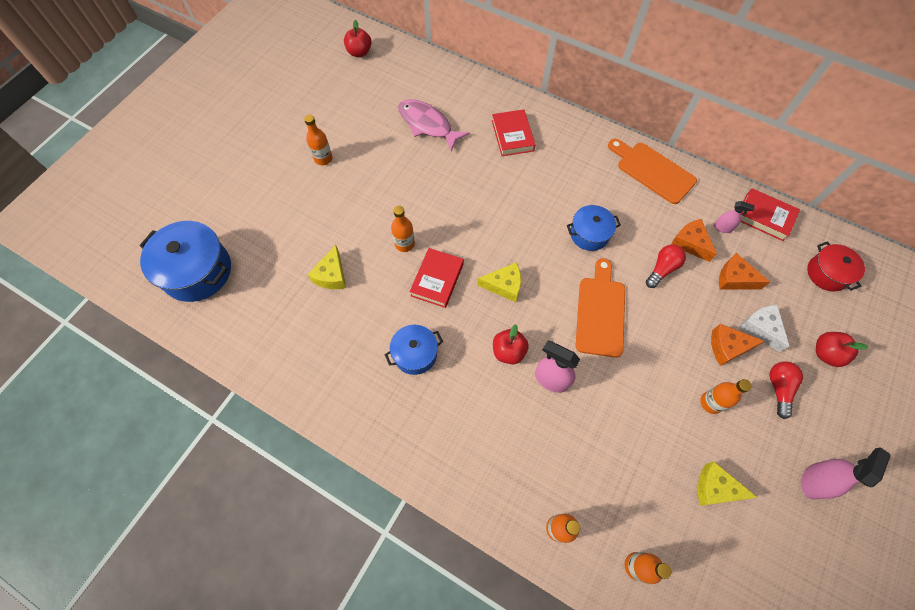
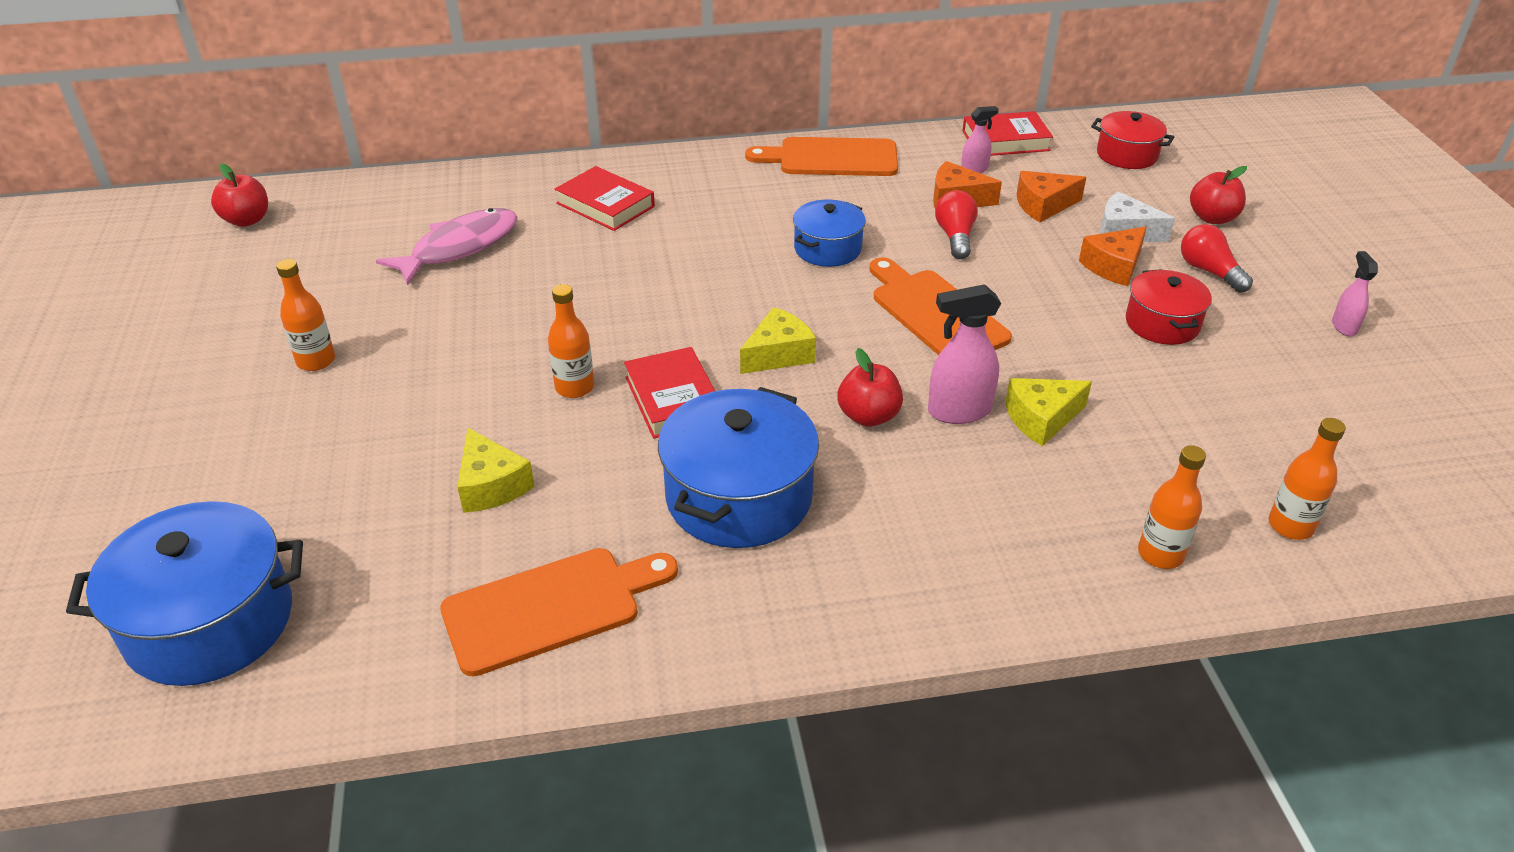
camera: 40 degrees left, 25 degrees down
(303, 354) = (551, 607): none -> orange cutting board
(415, 354) = (739, 497): blue pot -> blue pot, size x1.69
(427, 125) = (459, 248): pink fish -> pink fish turned 135 degrees clockwise
(711, 403) = (1162, 323): orange bottle -> red pot
(715, 488) = (1268, 396): yellow cheese -> yellow cheese (1041, 419)
(814, 480) = (1344, 327): pink spray bottle -> pink spray bottle, size x0.58

